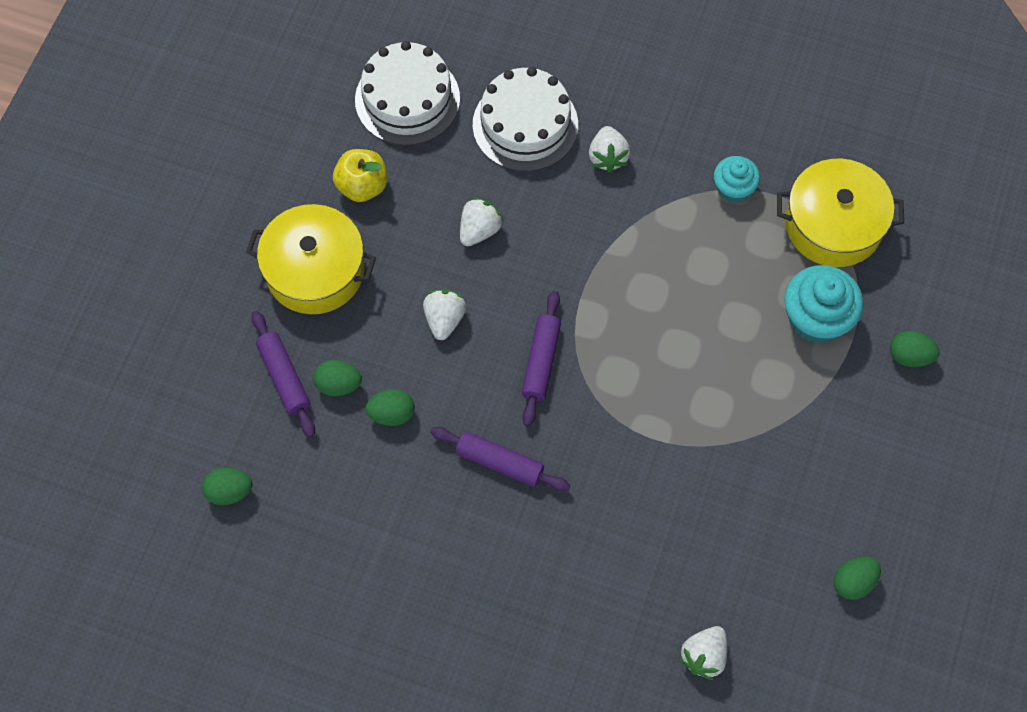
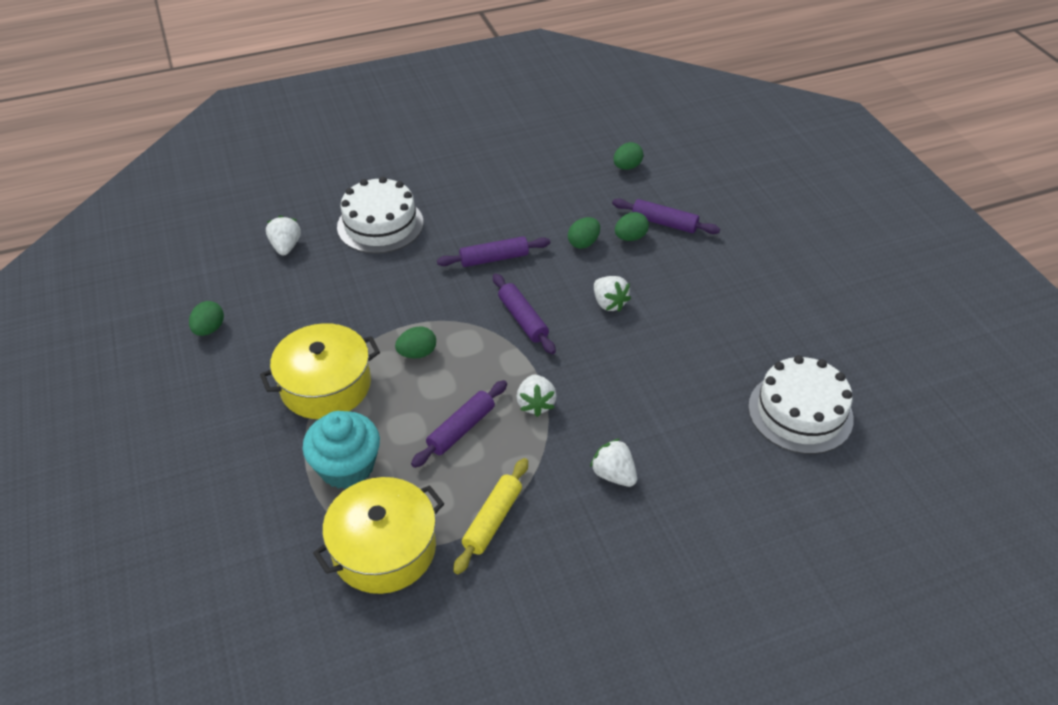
camera: 140 degrees right, 20 degrees down
(315, 271) = (717, 278): yellow pot -> yellow pot (325, 385)
(362, 186) = (754, 339): yellow apple -> none
(479, 230) = (647, 365): white strawberry -> white strawberry (535, 404)
(525, 124) = (699, 454): white cake -> white cake (380, 224)
(694, 285) = (461, 429): none -> purple rolling pin
(733, 188) = (492, 520): turquoise cupcake -> yellow rolling pin
(909, 356) = (250, 488): green egg -> green egg (417, 353)

